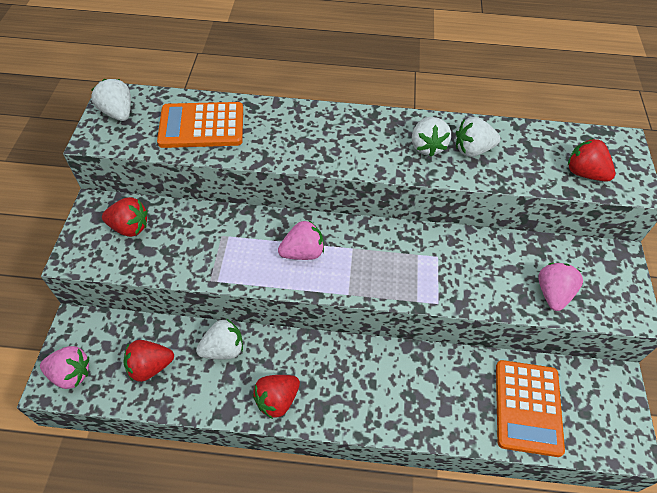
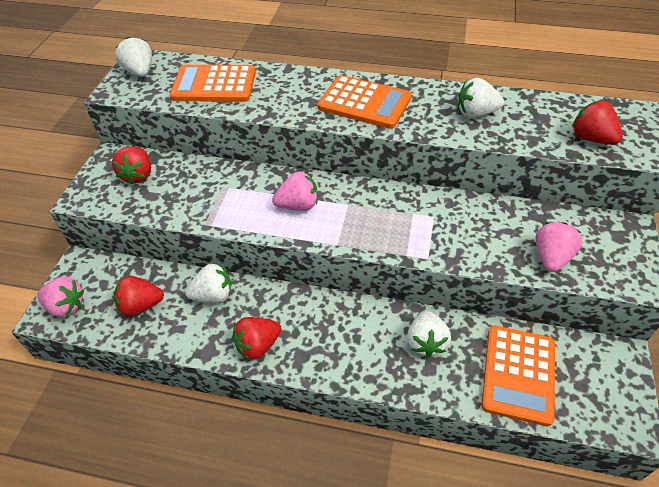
camera: 10 degrees right, 5 degrees down
(130, 227) = (138, 175): red strawberry -> red strawberry turned 75 degrees clockwise
(361, 142) = (364, 103): none -> orange calculator
(427, 146) = (429, 109): white strawberry -> white strawberry (426, 342)

